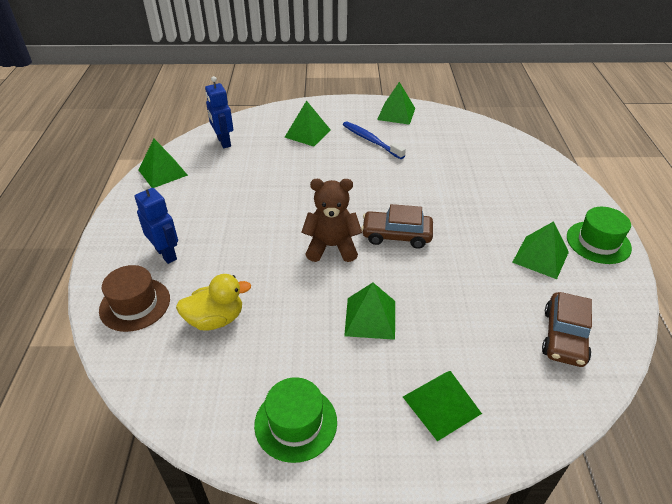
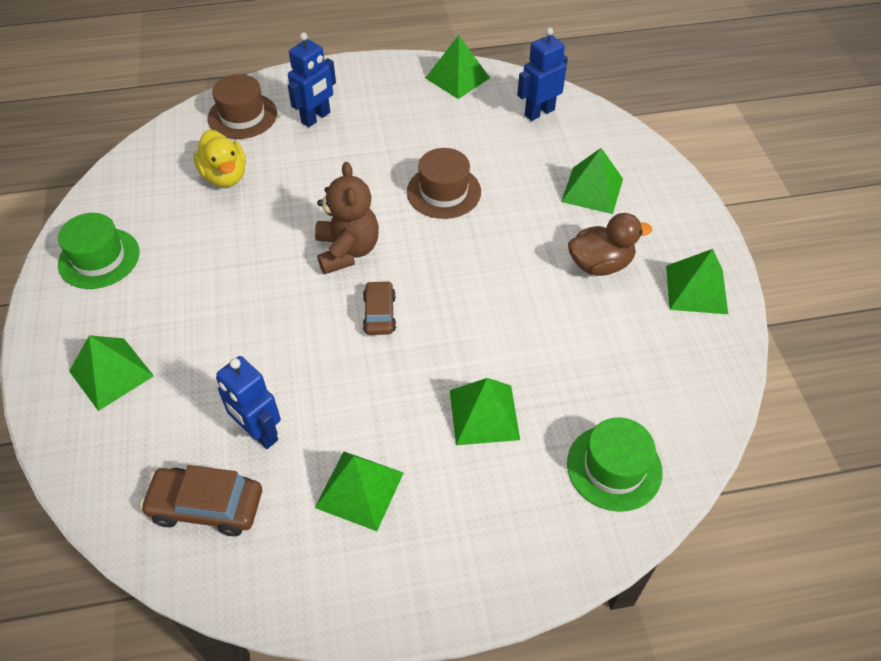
camera: 80 degrees right, 10 degrees up
(286, 193) = (444, 192): none -> brown hat
(370, 318) = (231, 300): green pyramid -> green pyramid (484, 414)
(371, 140) = (600, 264): blue toothbrush -> brown duck
(396, 235) = (379, 314): brown car -> brown car, size x0.65
(499, 305) = (259, 433): none -> blue robot
(598, 242) = (407, 580): green hat -> green hat (614, 467)

